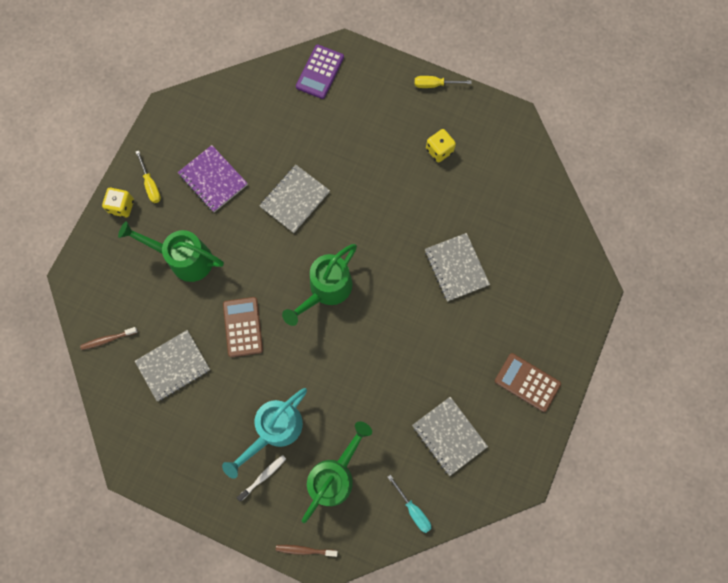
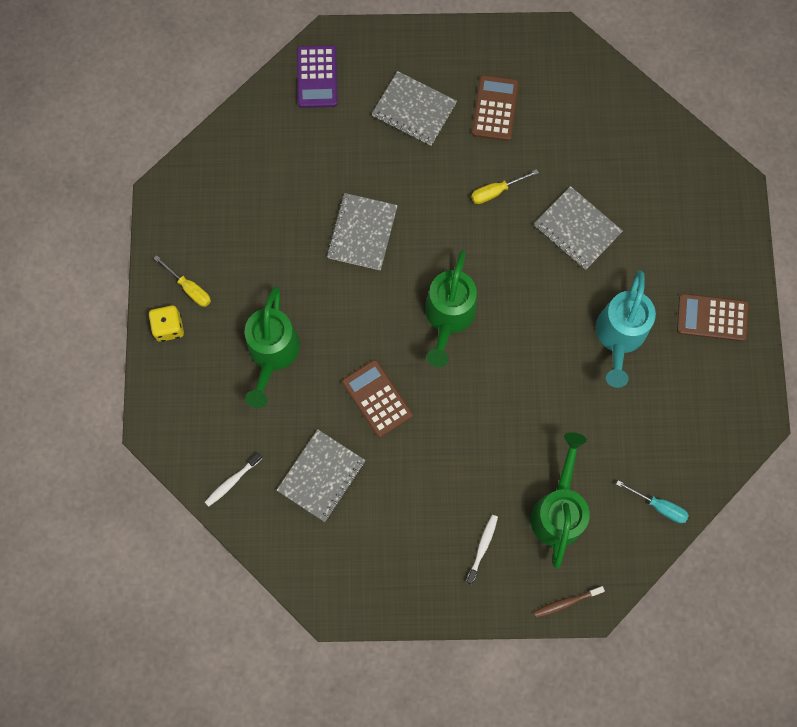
camera: 25 degrees left, 0 degrees up
(108, 339) = (232, 481): brown toothbrush -> white toothbrush
(184, 259) = (272, 354): green watering can -> green watering can turned 75 degrees counterclockwise
(213, 179) = (258, 251): purple notebook -> none
(275, 430) = (469, 492): turquoise watering can -> turquoise watering can (619, 336)
(435, 85) = (453, 37): yellow screwdriver -> yellow screwdriver (496, 191)
(439, 150) = (495, 108): yellow dice -> brown calculator
(449, 436) = (658, 412): grey notebook -> grey notebook (414, 110)

